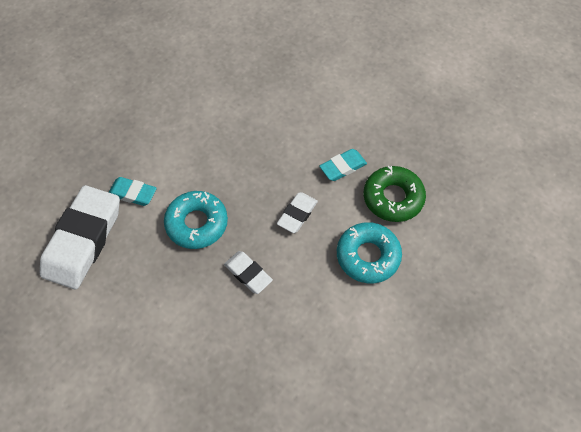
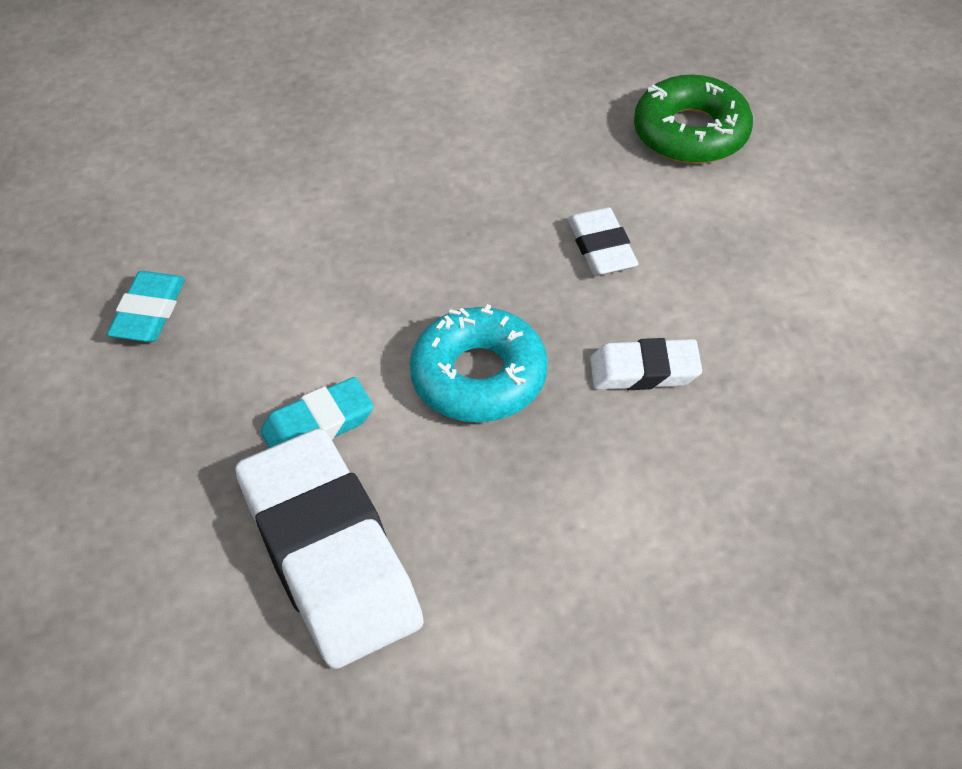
camera: 45 degrees left, 10 degrees down
(343, 167) = (578, 148): turquoise eraser -> turquoise eraser (149, 312)
(368, 256) = (759, 218): turquoise donut -> none

